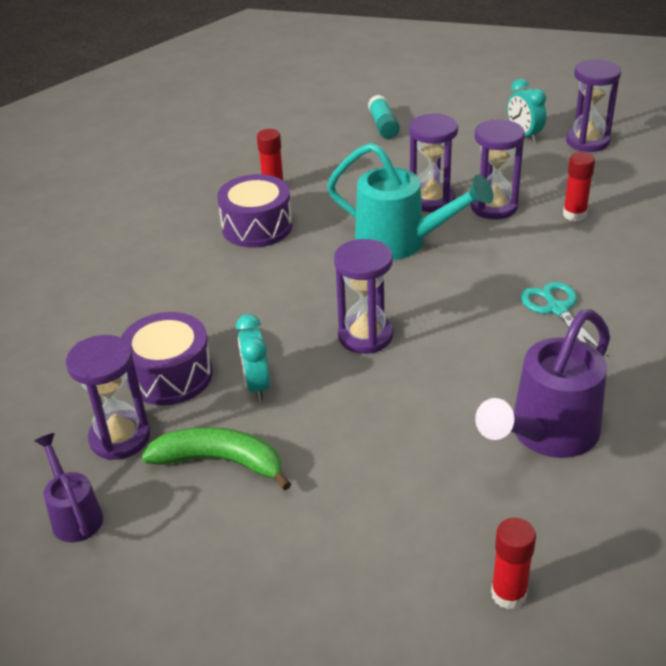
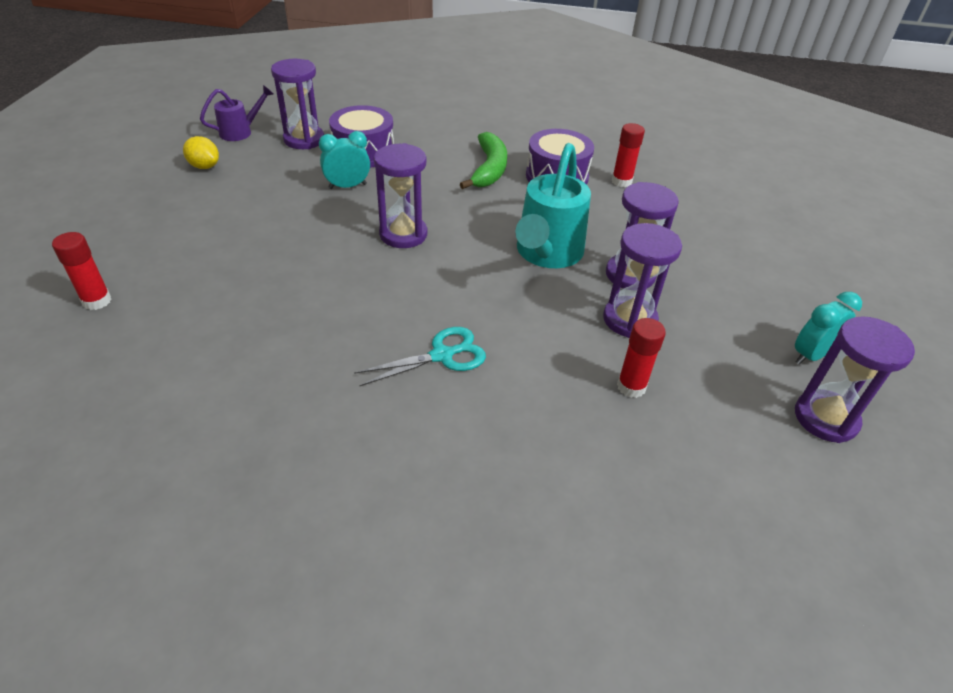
camera: 80 degrees right, 5 degrees up
(178, 542) = (204, 166): none -> yellow lemon
(220, 461) = (272, 176): green banana -> green banana (489, 169)
(383, 126) = (773, 243): turquoise glue stick -> none
(546, 435) = (258, 333): purple watering can -> none

